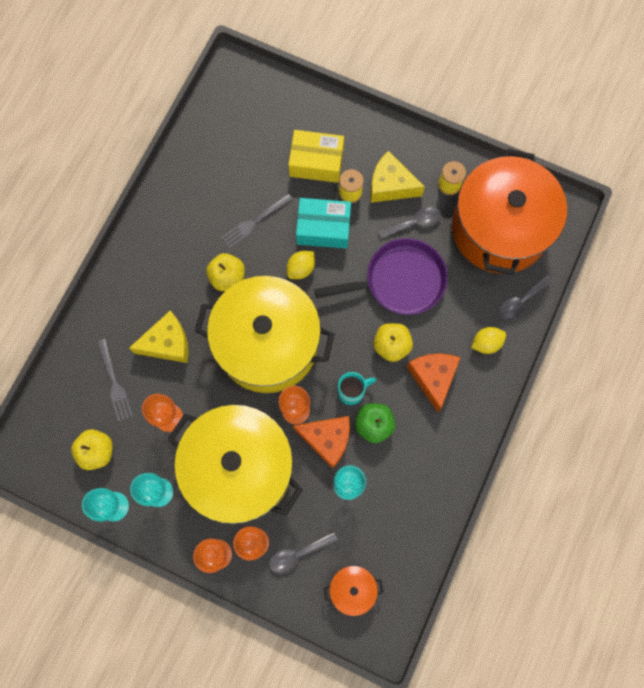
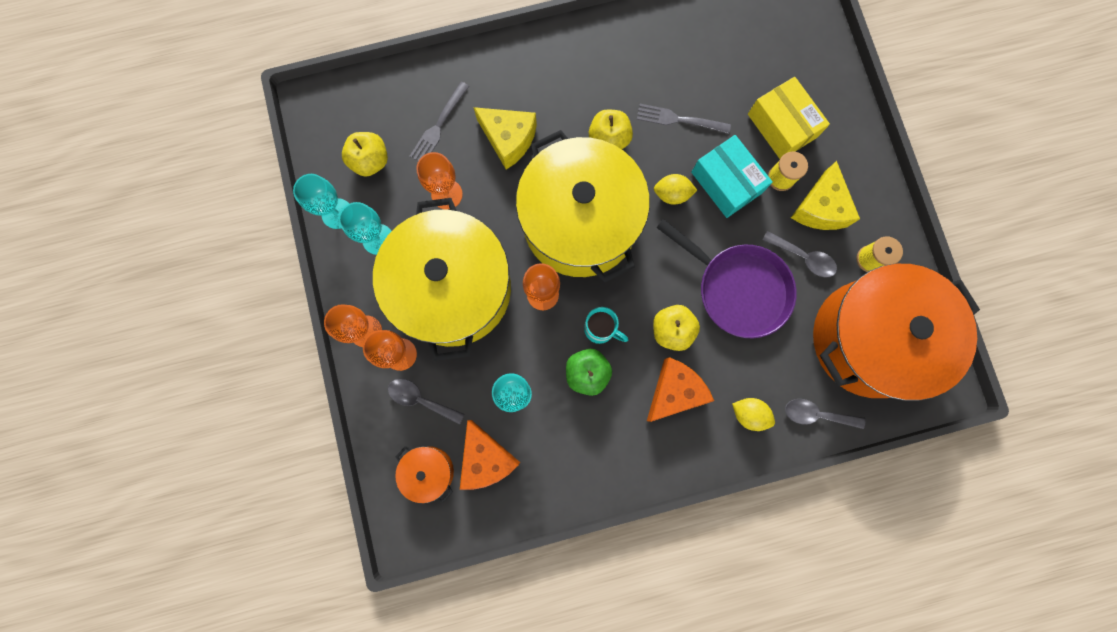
camera: 50 degrees right, 5 degrees up
(327, 439) = (539, 342): orange cheese -> orange cheese (486, 458)
(390, 185) = (820, 208): yellow cheese -> yellow cheese turned 150 degrees counterclockwise

